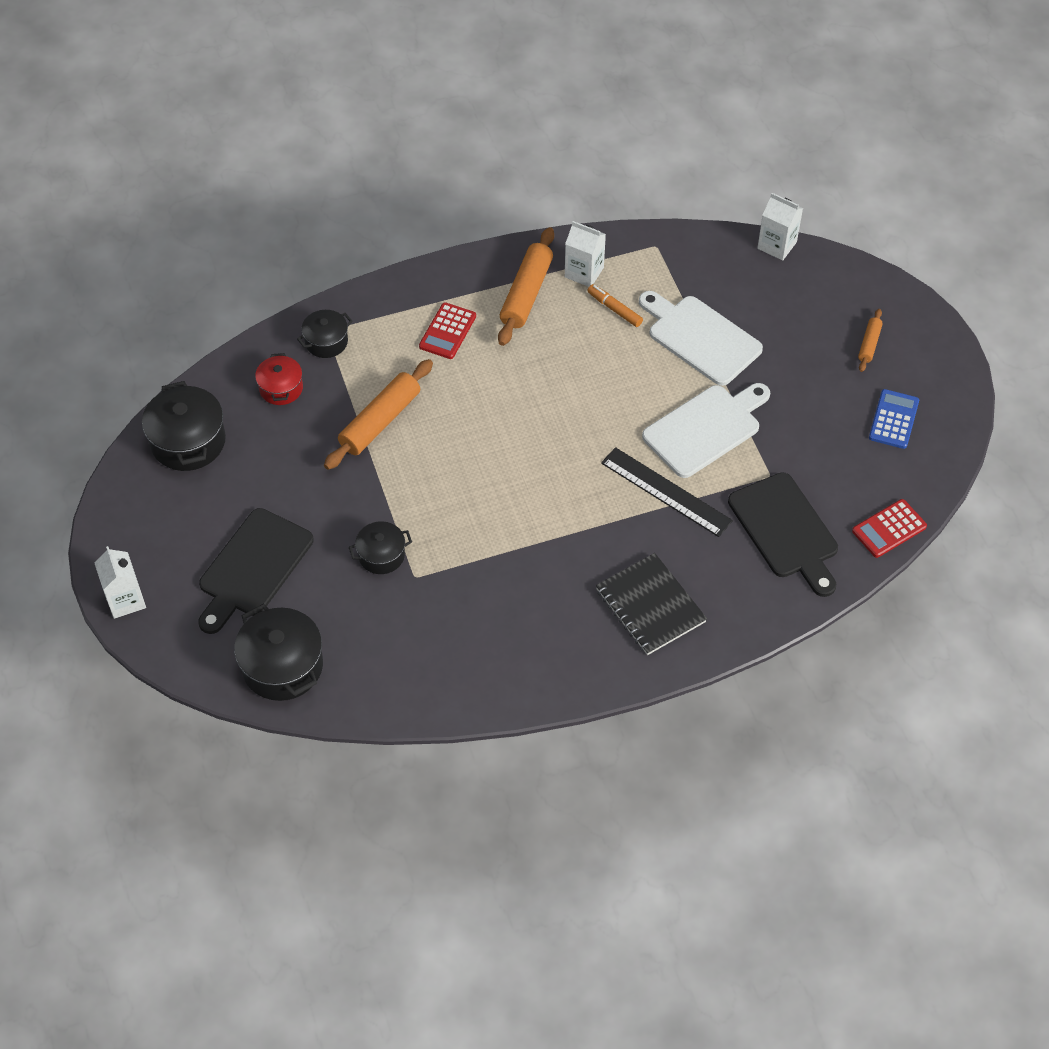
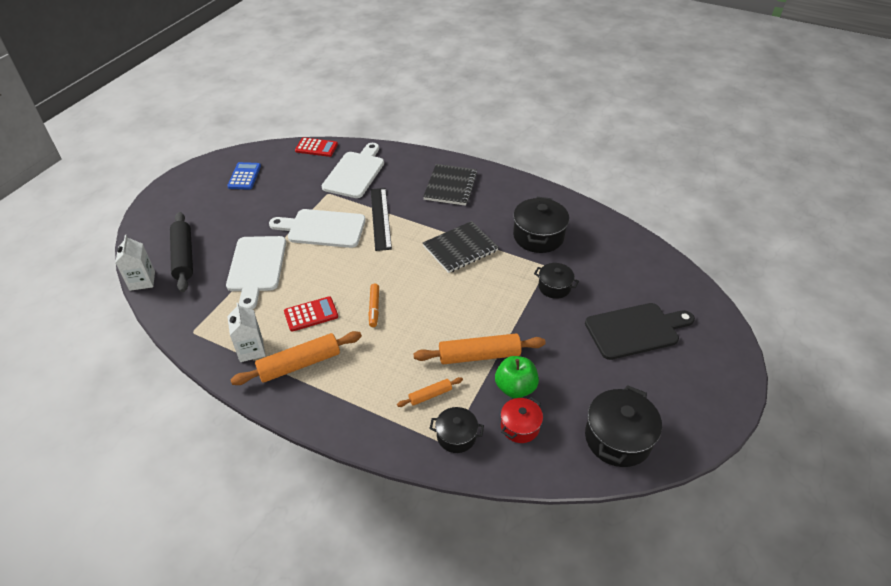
camera: 135 degrees left, 10 degrees down
(125, 600) = (733, 366): white carton -> none
(282, 666) = (658, 274): black pot -> black pot (538, 236)
(317, 417) = (515, 388): none -> green apple
(447, 331) = (374, 379): red calculator -> red calculator (311, 314)
(531, 524) = (460, 248): none -> black notebook
(614, 309) = (270, 315): orange marker -> orange marker (374, 308)
(783, 292) = (183, 257): none -> black rolling pin
(785, 530) = (355, 173): black cutting board -> white cutting board
(869, 344) = (196, 208): orange rolling pin -> orange rolling pin (430, 395)
(893, 419) = (244, 176): blue calculator -> blue calculator turned 120 degrees clockwise

